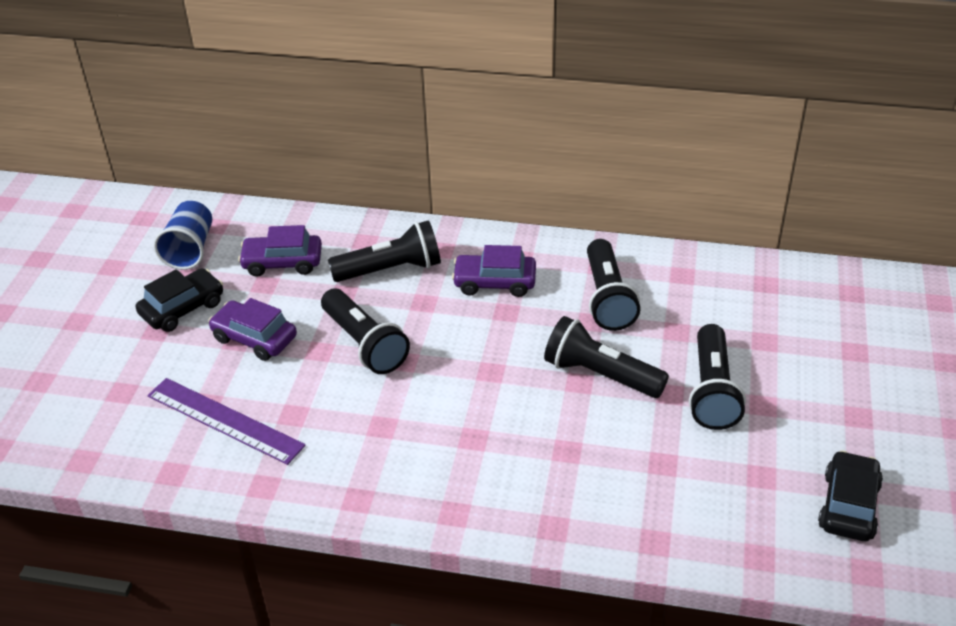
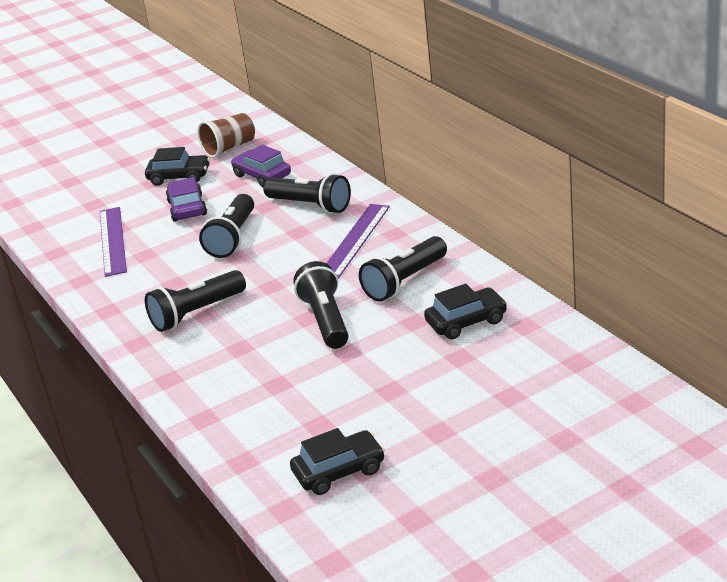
camera: 50 degrees right, 10 degrees down
(190, 249) = (229, 148): blue cup -> brown cup
(494, 282) = (355, 240): purple car -> purple ruler
(712, 391) = (374, 365): black flashlight -> black flashlight (196, 313)
(718, 306) = (466, 322): none -> black car

